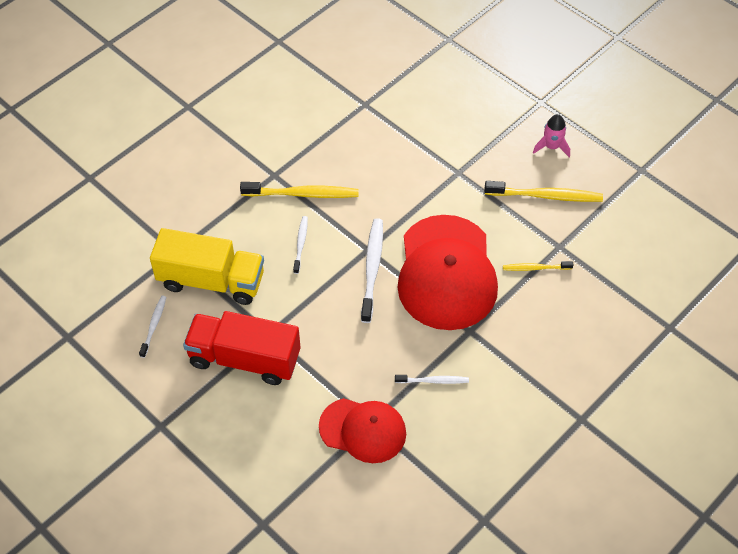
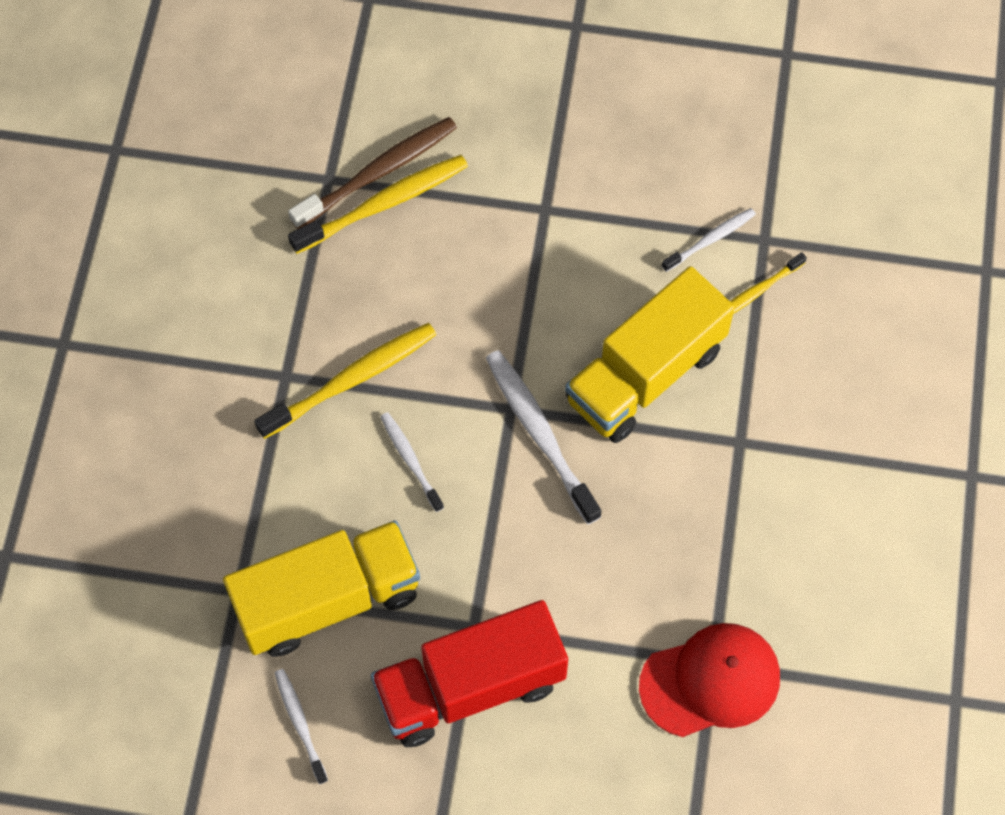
camera: 35 degrees left, 10 degrees up
(389, 114) = (377, 173): none -> brown toothbrush
(433, 381) = (747, 547): white toothbrush -> white toothbrush (710, 240)
(446, 273) = (645, 375): red cap -> yellow truck
(545, 196) = (689, 172): yellow toothbrush -> yellow toothbrush (383, 204)
(551, 147) = (642, 89): pink rocket -> none

